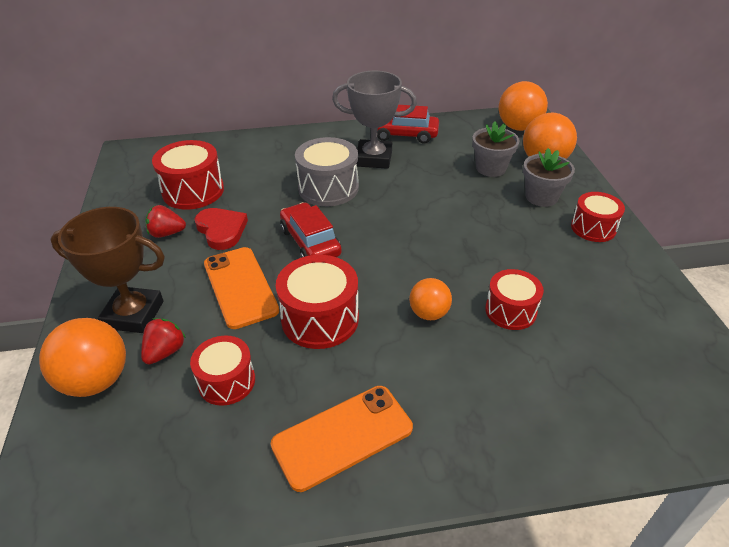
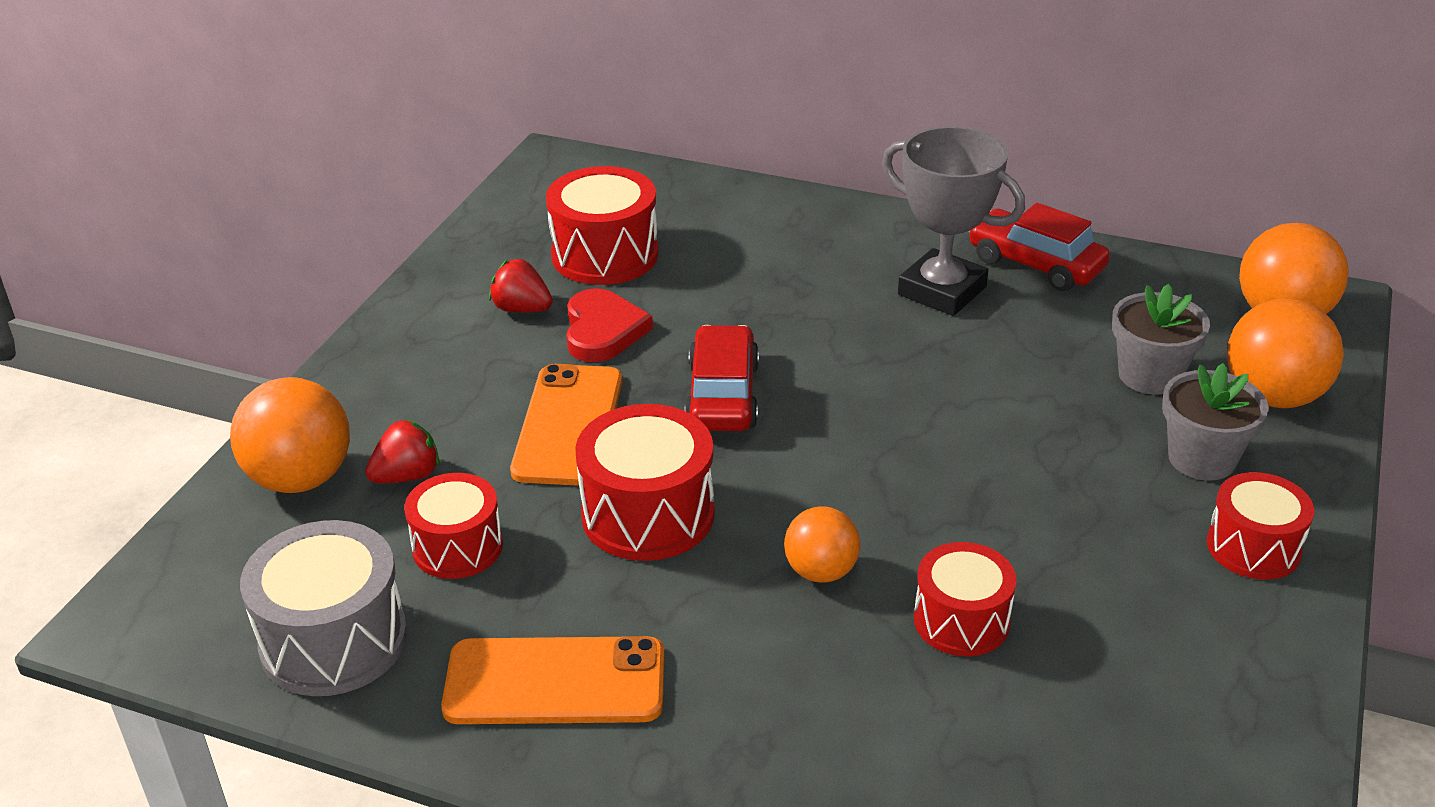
camera: 30 degrees right, 5 degrees down
(133, 314) = (401, 410): brown trophy -> none
(328, 188) = (821, 317): grey drum -> grey drum (334, 640)

